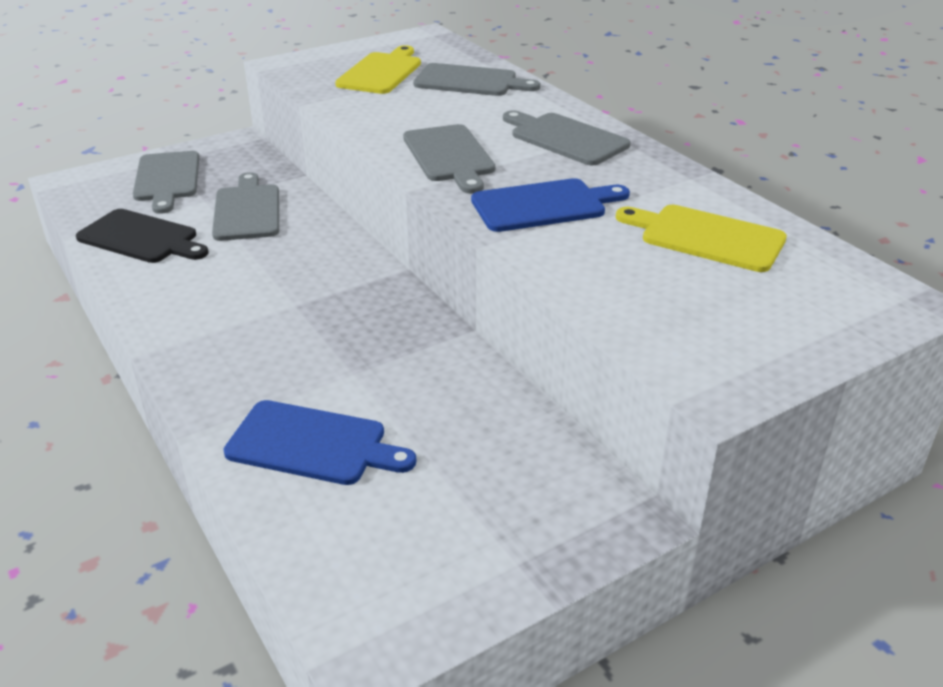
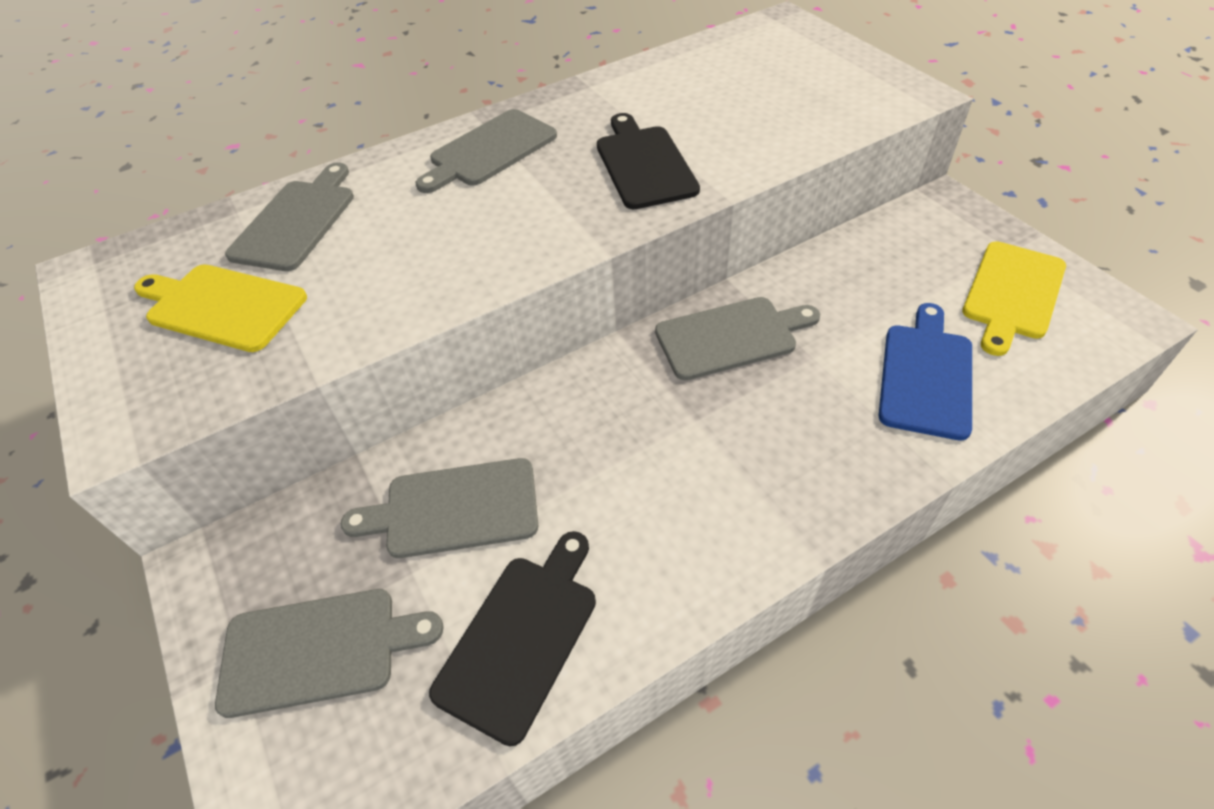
camera: 85 degrees left, 15 degrees up
(449, 156) = (523, 228): grey cutting board -> grey cutting board (731, 337)
(544, 205) = (644, 164): blue cutting board -> black cutting board
(706, 237) = (699, 85): yellow cutting board -> yellow cutting board (1012, 293)

